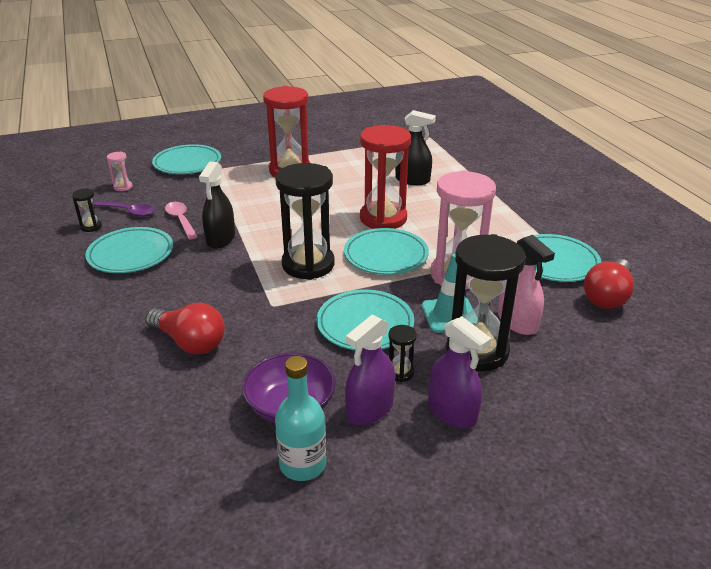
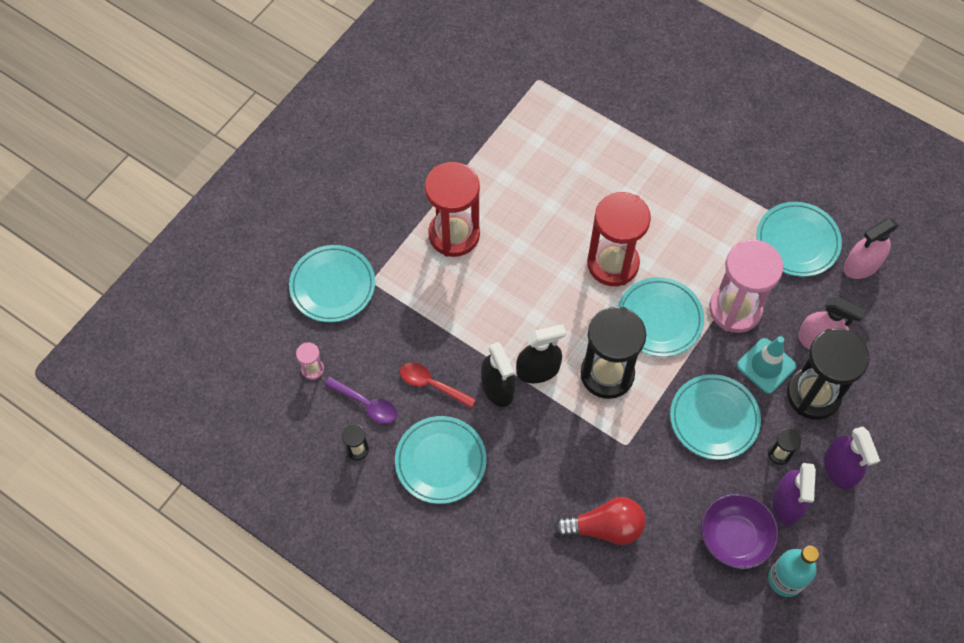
camera: 35 degrees left, 30 degrees up
(129, 212) = (366, 404): purple spoon -> purple spoon turned 45 degrees clockwise
(181, 220) = (432, 384): pink spoon -> red spoon
(412, 180) = (587, 179): black spray bottle -> black spray bottle (538, 370)
(452, 412) = (839, 469): purple spray bottle -> purple spray bottle turned 60 degrees clockwise
(607, 296) = (861, 265): red light bulb -> pink spray bottle

